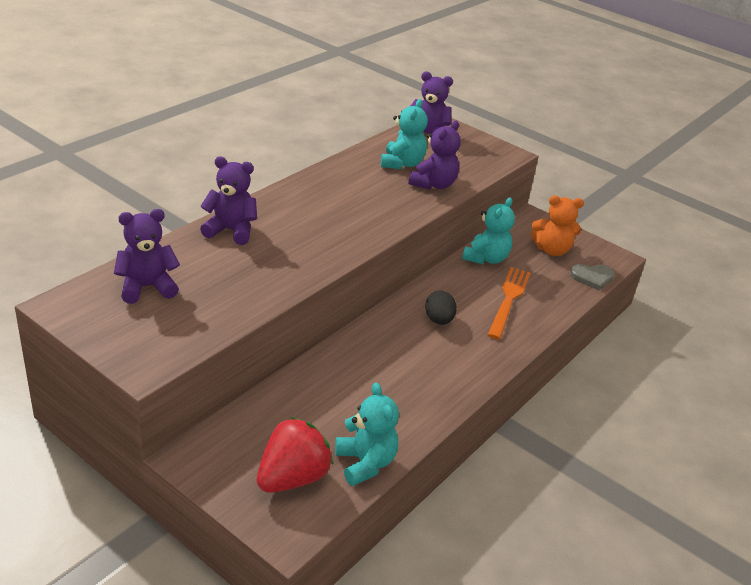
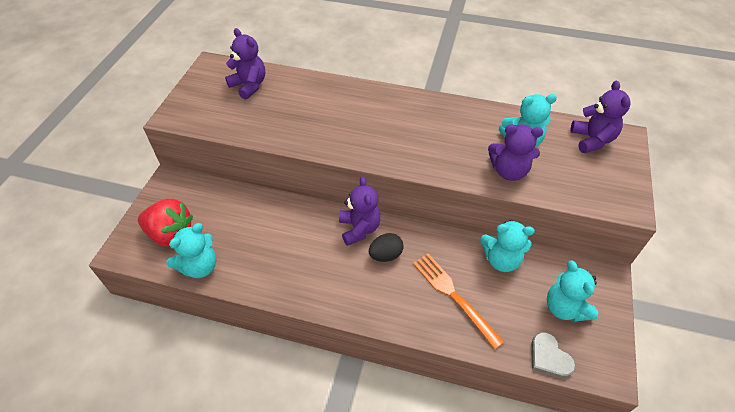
camera: 70 degrees right, 15 degrees up
(231, 230) = (338, 93): purple teddy bear -> purple teddy bear (359, 229)
(508, 299) = (453, 295): orange fork -> orange fork turned 120 degrees counterclockwise
(552, 250) = (564, 308): orange teddy bear -> turquoise teddy bear

